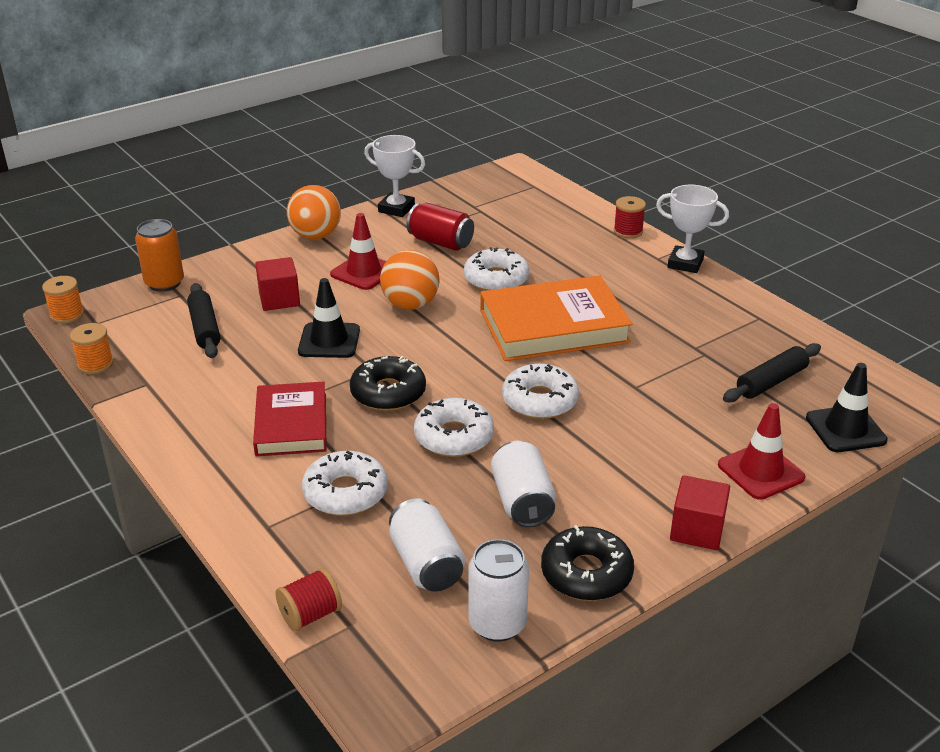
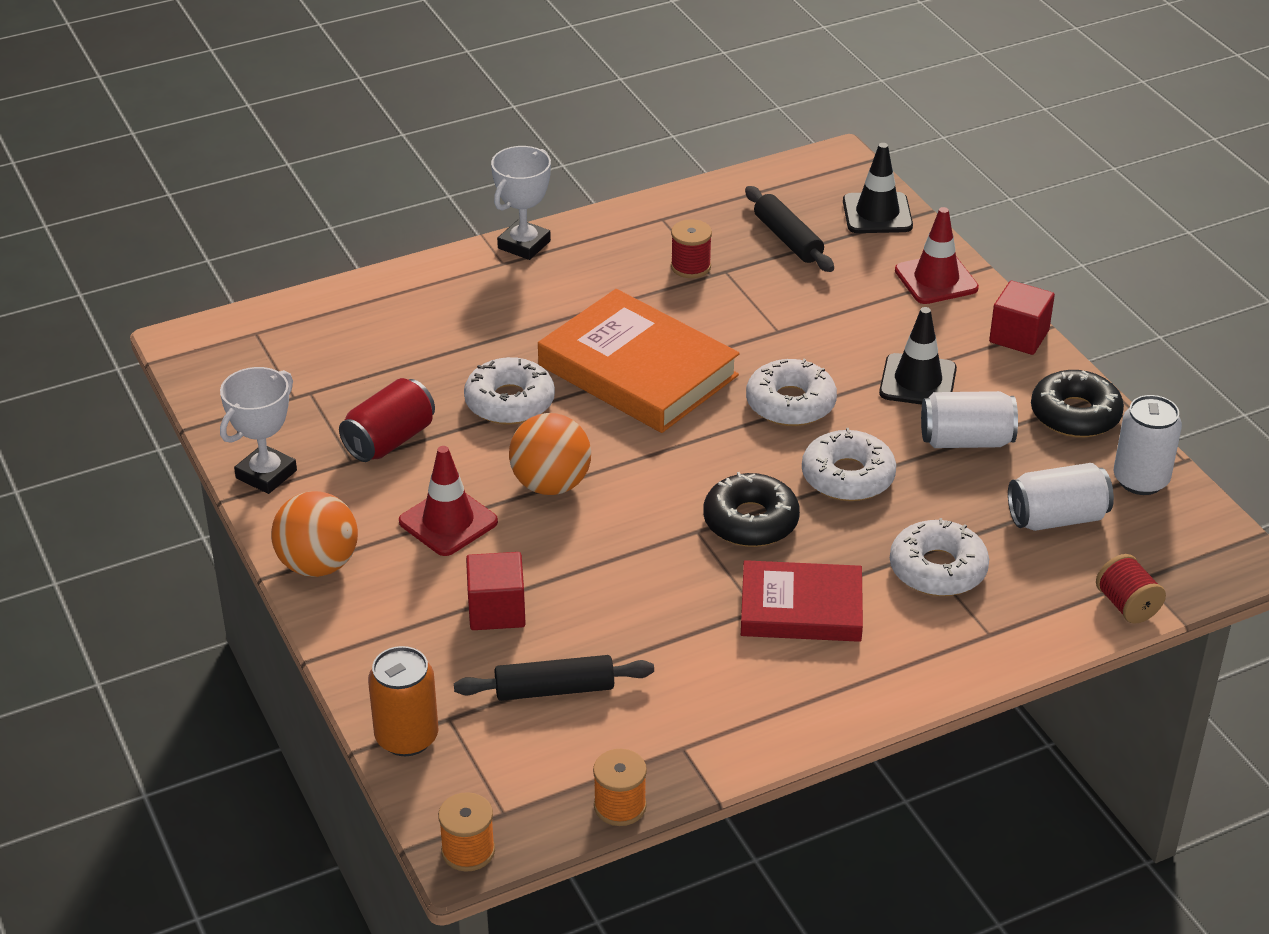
camera: 80 degrees left, 5 degrees up
(329, 341) = (620, 566): black traffic cone -> black traffic cone (918, 381)
(553, 326) = (638, 370): orange book -> orange book turned 45 degrees counterclockwise
(628, 231) = (425, 273): red spool -> red spool (690, 267)

